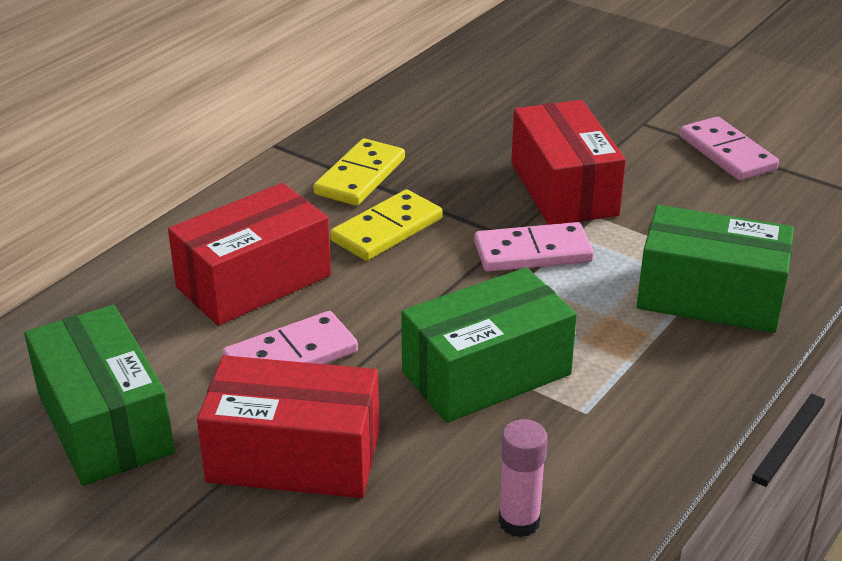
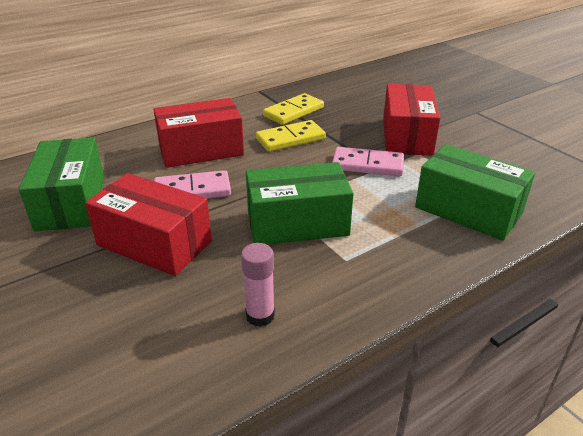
camera: 20 degrees right, 0 degrees up
(727, 153) = (522, 135): pink domino -> none

